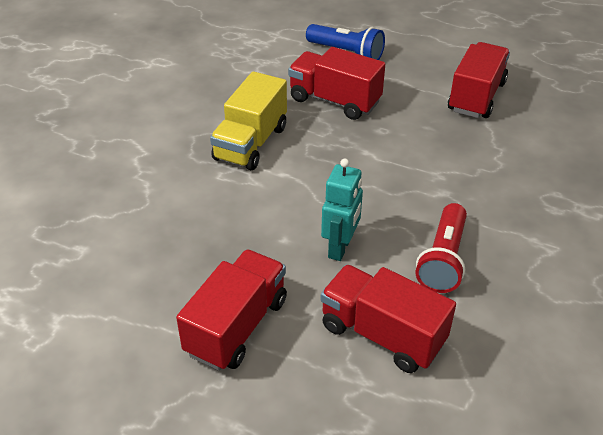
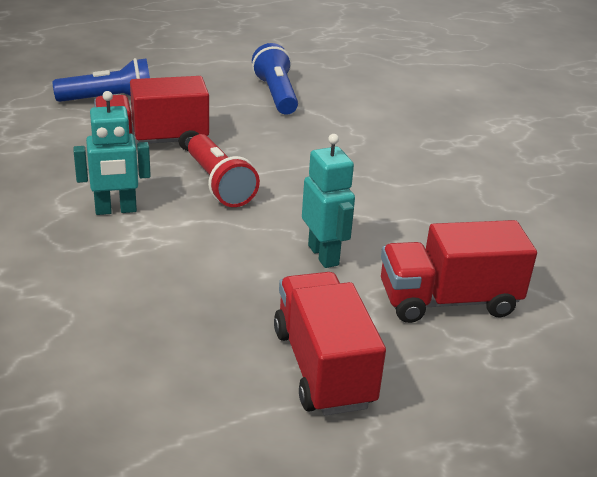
camera: 45 degrees left, 10 degrees down
(251, 143) = (116, 210): yellow truck -> turquoise robot
(443, 259) = (415, 222): red flashlight -> red flashlight (219, 185)
(476, 97) = (276, 95): red truck -> blue flashlight

